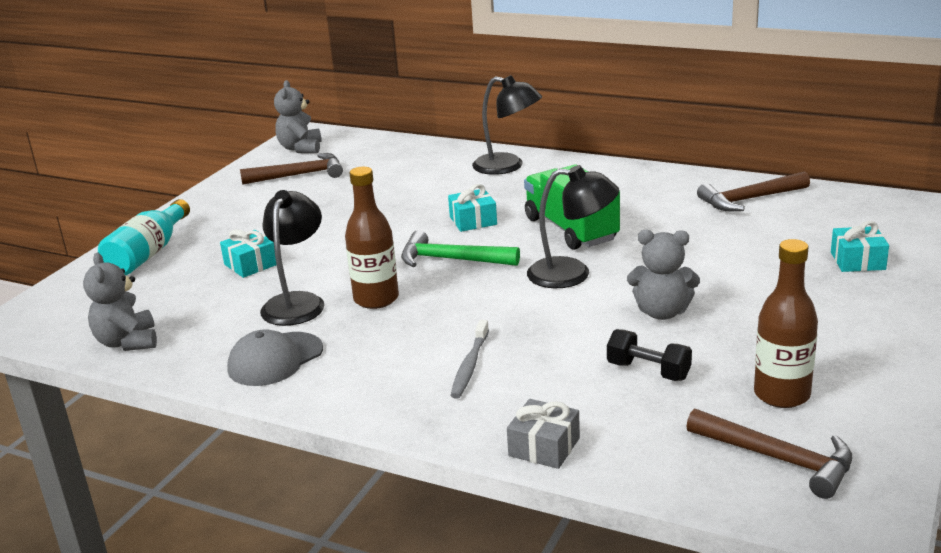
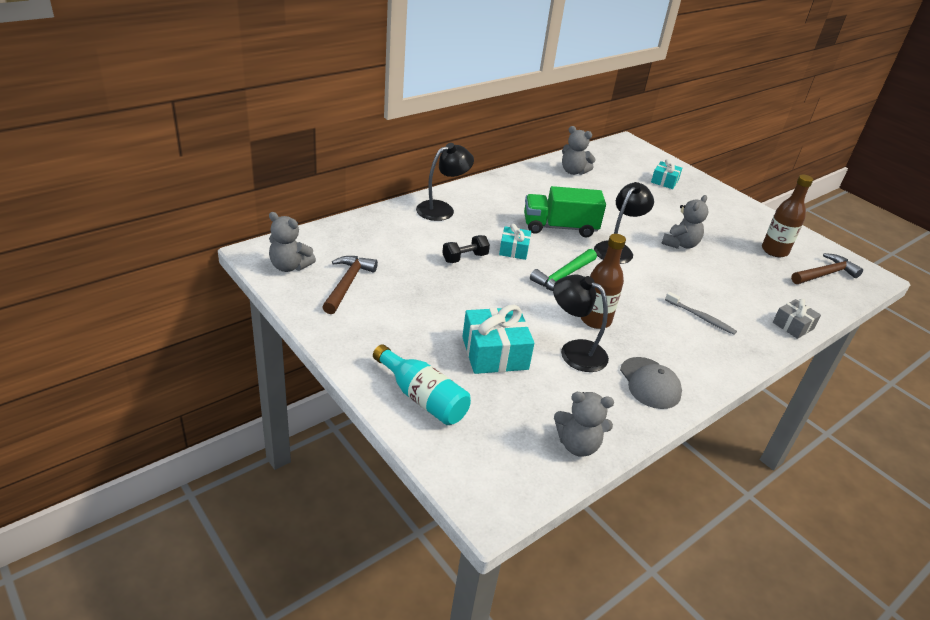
camera: 70 degrees left, 10 degrees up
(251, 264) = (495, 353): turquoise gift -> turquoise gift, size x1.69
(648, 371) = (736, 271): black dumbbell -> black dumbbell (465, 258)
(749, 199) = (573, 171): brown hammer -> grey teddy bear

